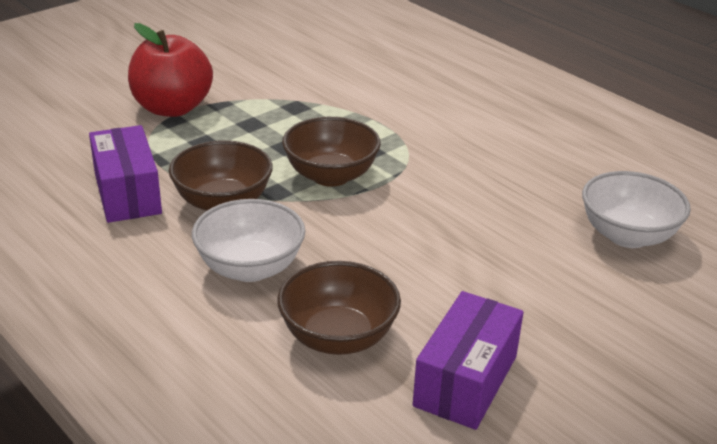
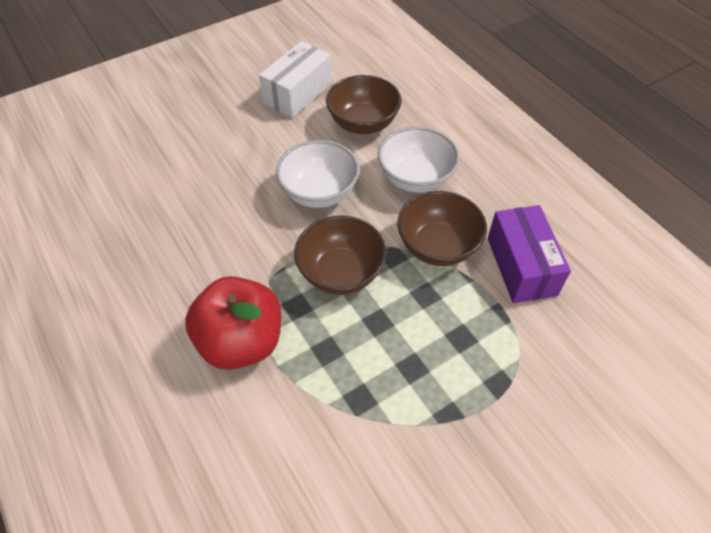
camera: 170 degrees left, 20 degrees up
(172, 108) = (503, 411): red apple -> red apple (241, 342)
(465, 381) = (298, 93): purple box -> white box
(627, 236) = (130, 183): white bowl -> white bowl (319, 192)

